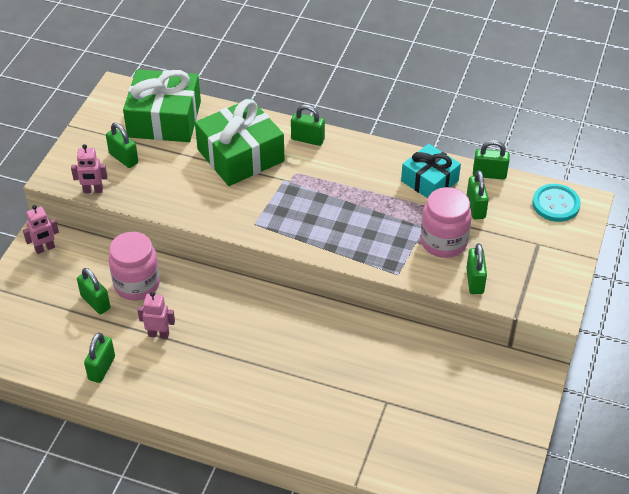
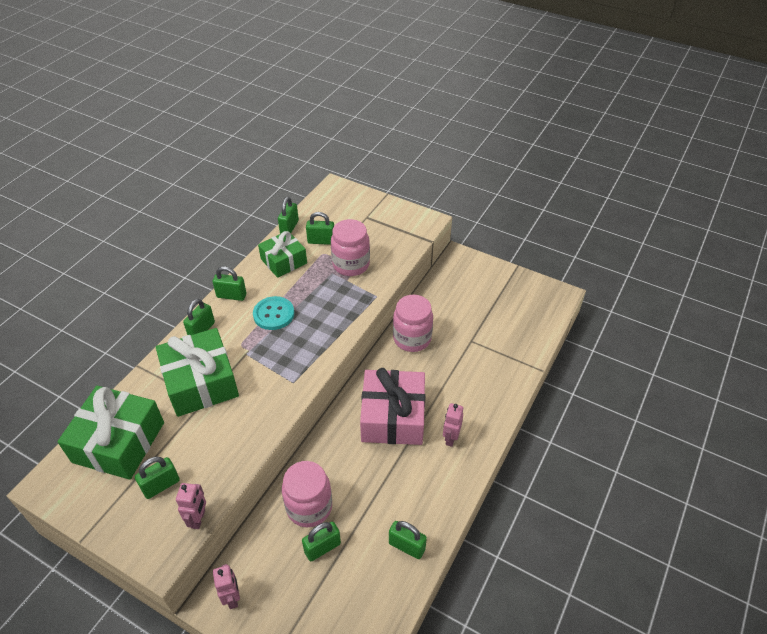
camera: 80 degrees left, 0 degrees up
(159, 334) = (375, 492): pink robot -> pink robot (450, 438)
(254, 336) = (393, 417): none -> pink gift
(373, 340) = (412, 338): none -> pink jar
(429, 181) = (283, 261): turquoise gift -> green gift
(474, 281) = (394, 255): green padlock -> green padlock (231, 296)
(555, 204) = (331, 201): turquoise button -> turquoise button (273, 314)

